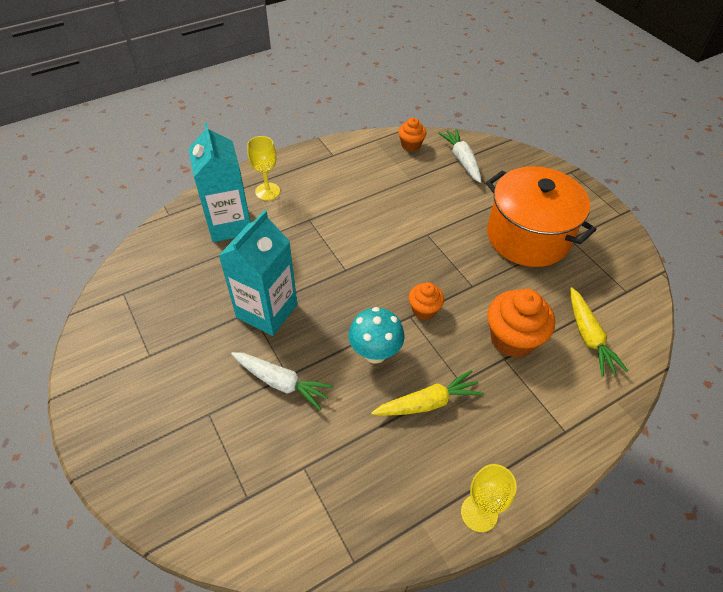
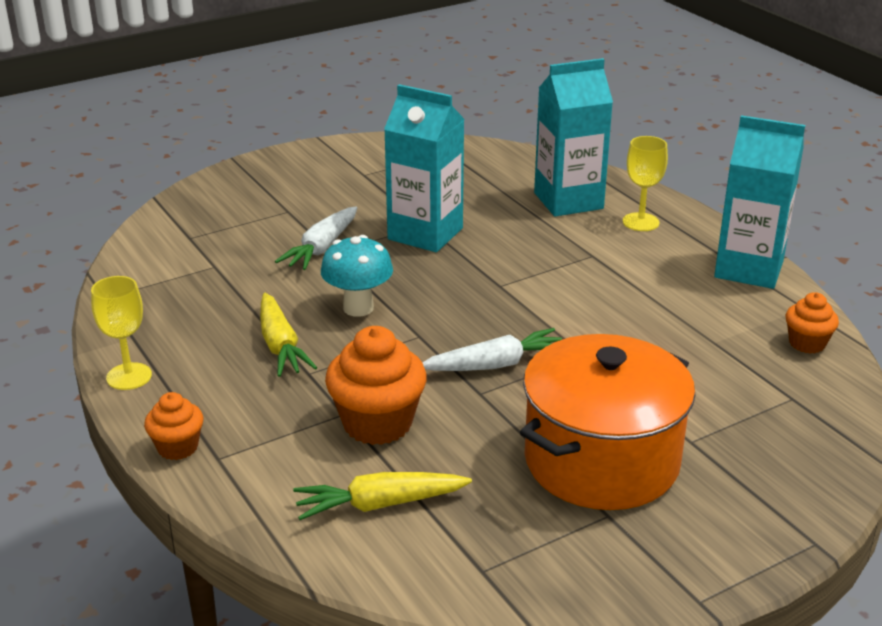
camera: 90 degrees right, 20 degrees down
(332, 153) = (749, 269): none -> turquoise carton
(424, 310) = (430, 347): orange cupcake -> orange cupcake (177, 447)
(461, 160) = (789, 398): white carrot -> white carrot (495, 364)

